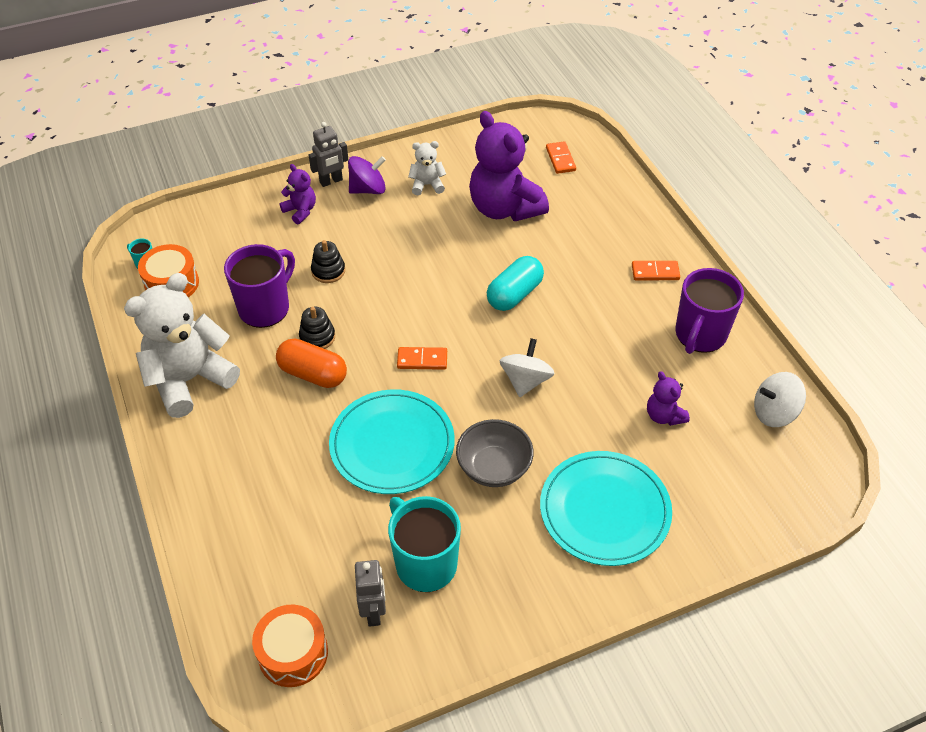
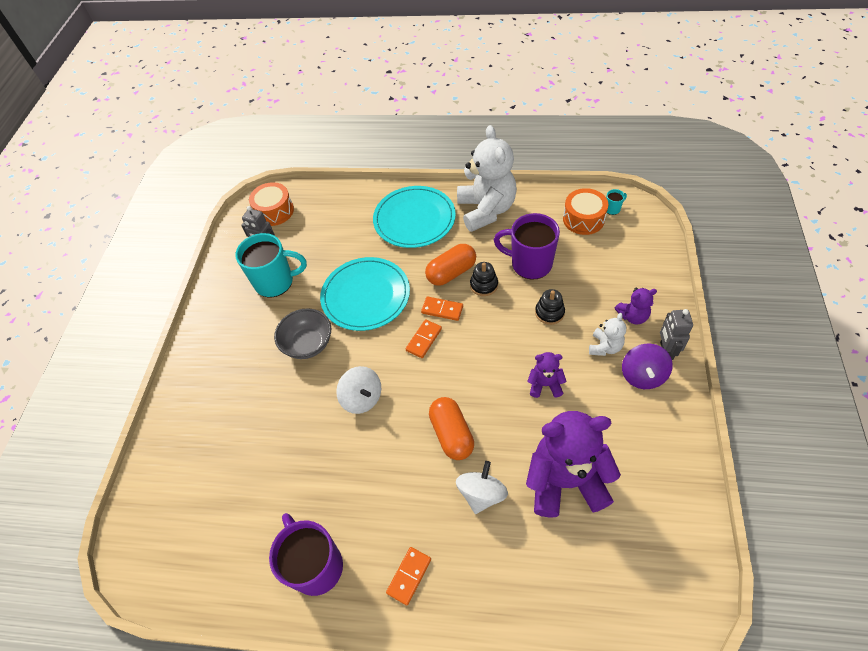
camera: 125 degrees right, 5 degrees up
(265, 308) = (530, 264): purple mug -> purple mug turned 135 degrees clockwise
(427, 185) = (629, 427): white teddy bear -> white teddy bear (605, 347)
(514, 294) = (451, 434): turquoise capsule -> orange capsule
(560, 159) = (621, 582): orange domino -> orange domino (442, 309)
(604, 510) = (231, 393): turquoise plate -> turquoise plate (414, 219)
(664, 416) = (266, 479): purple teddy bear -> purple teddy bear (545, 384)
(774, 412) = (206, 571): white spinning top -> white spinning top (481, 494)

